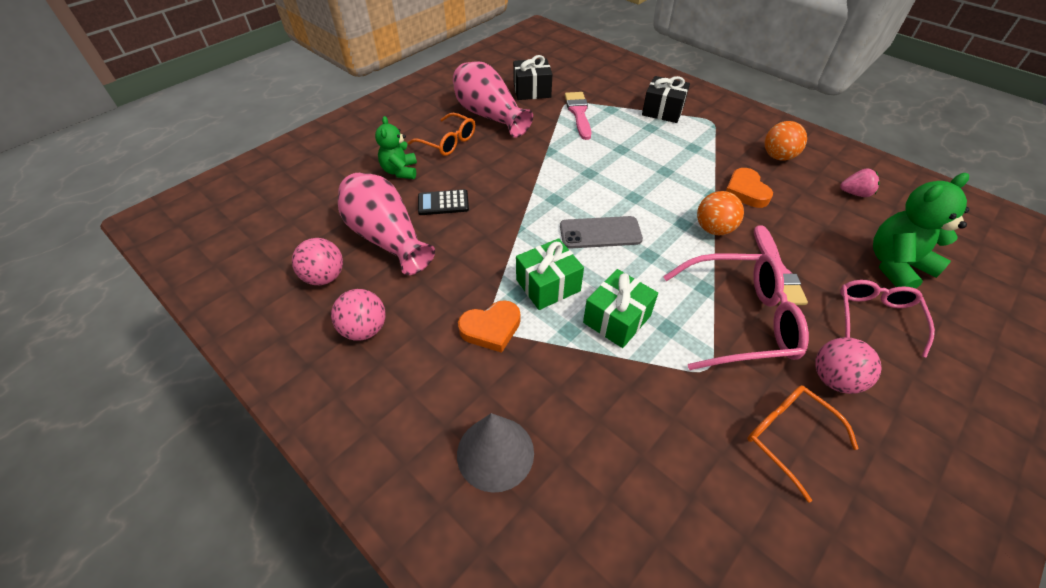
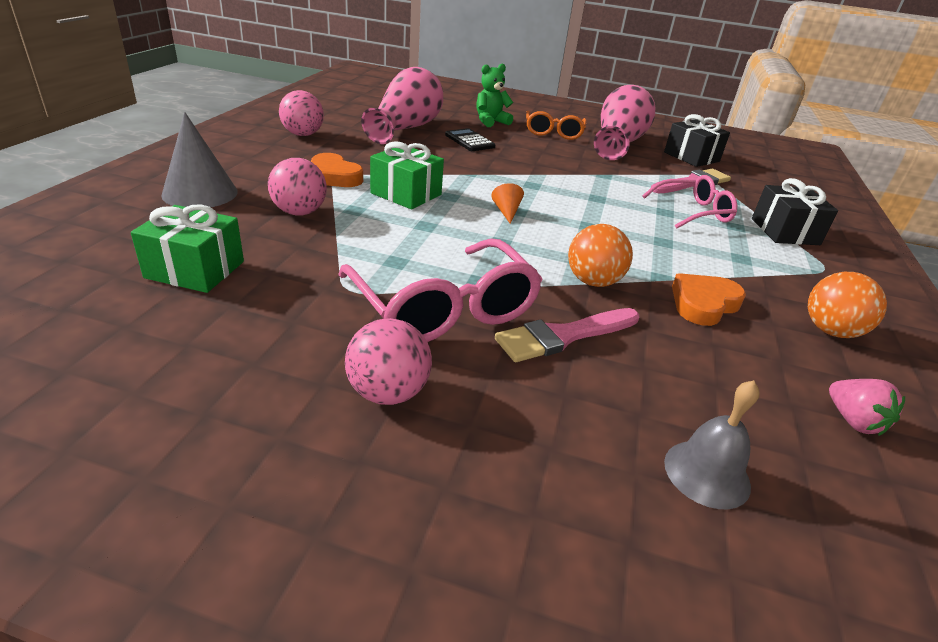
camera: 60 degrees right, 15 degrees down
(325, 277) = (346, 116): pink ball -> pink ball (299, 212)
(600, 233) = (506, 212): grey phone -> orange cone
(617, 319) = (387, 231): green gift -> green gift (195, 269)
(788, 436) = (271, 352): orange glasses -> none
(875, 317) = (549, 441): pink glasses -> pink glasses (693, 212)
(896, 266) = (707, 473): green teddy bear -> grey bell

